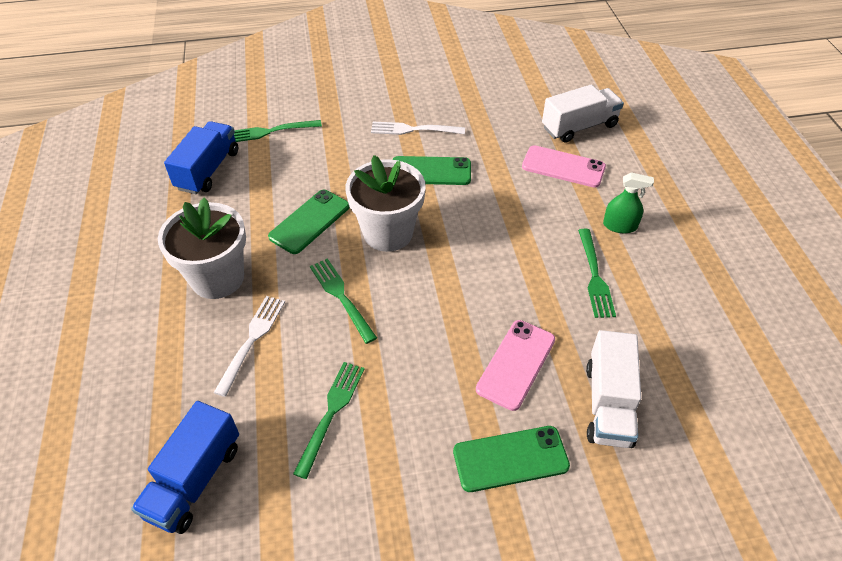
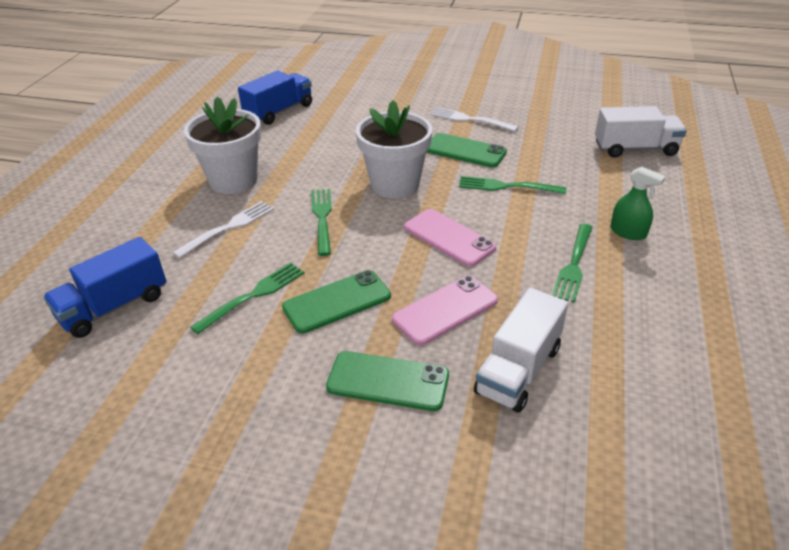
camera: 25 degrees right, 10 degrees down
(270, 131) = (346, 97): green fork -> green fork (507, 186)
(309, 221) = (334, 161): green phone -> green phone (337, 301)
(563, 167) = (598, 175): pink phone -> pink phone (449, 237)

